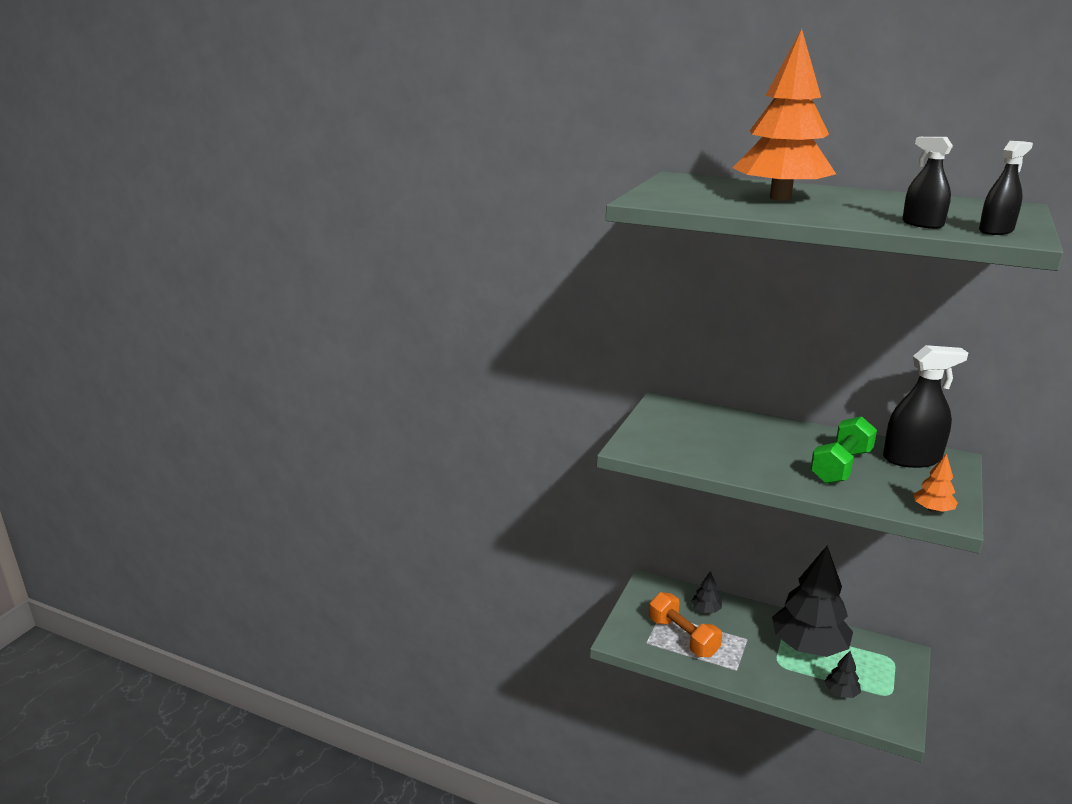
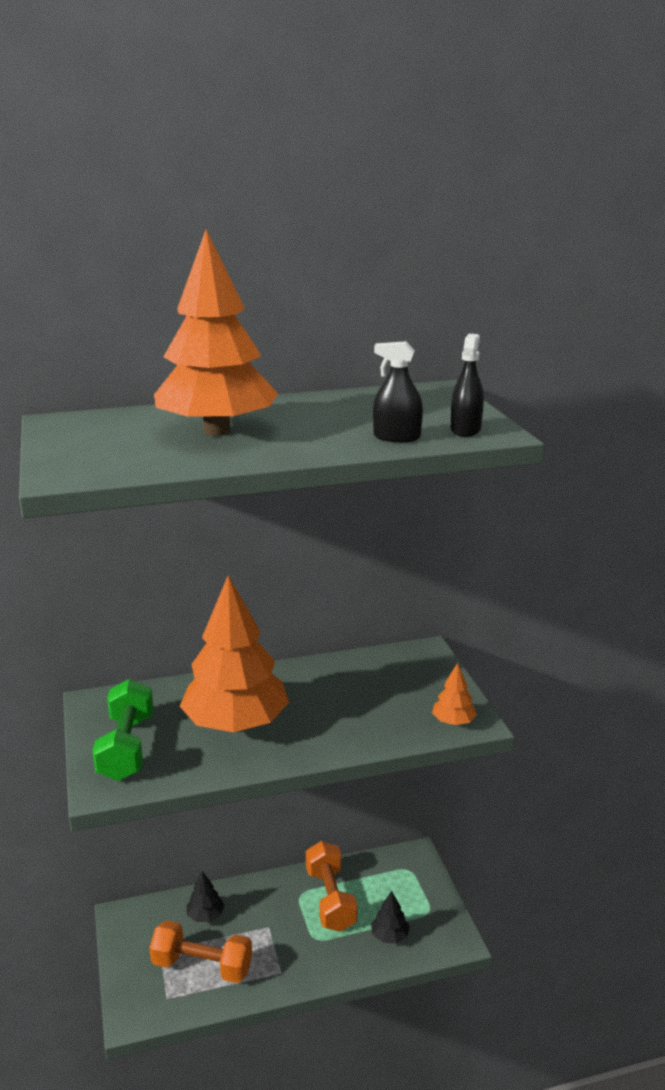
camera: 40 degrees left, 0 degrees up
(749, 448) = (236, 724): none -> orange tree
(809, 646) = (330, 899): black tree -> orange dumbbell
(841, 466) = (340, 706): green dumbbell -> green dumbbell (126, 748)
(911, 459) = (392, 667): black spray bottle -> none

